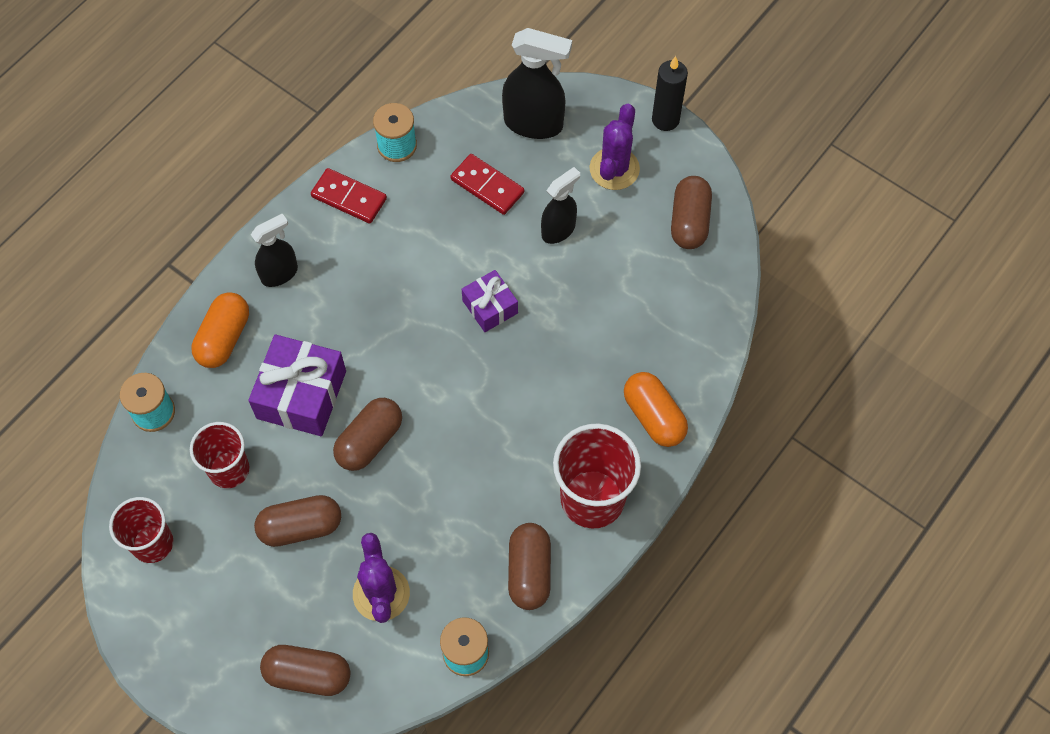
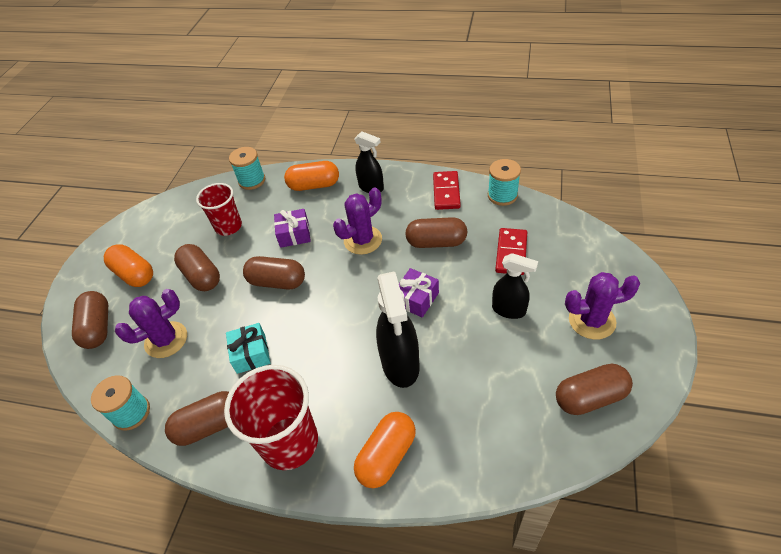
camera: 70 degrees right, 15 degrees down
(152, 543) = (169, 217): red cup -> none
(239, 612) = (134, 274): none -> orange capsule
(301, 394) = (294, 234): purple gift -> purple gift, size x0.59
(366, 322) = (363, 240): none -> purple cactus
(422, 248) = (436, 242): none -> brown capsule
(460, 503) = (251, 354): none -> turquoise gift
(534, 124) = (584, 255): black spray bottle -> black spray bottle (400, 364)
(665, 120) = (669, 334): black candle -> none

